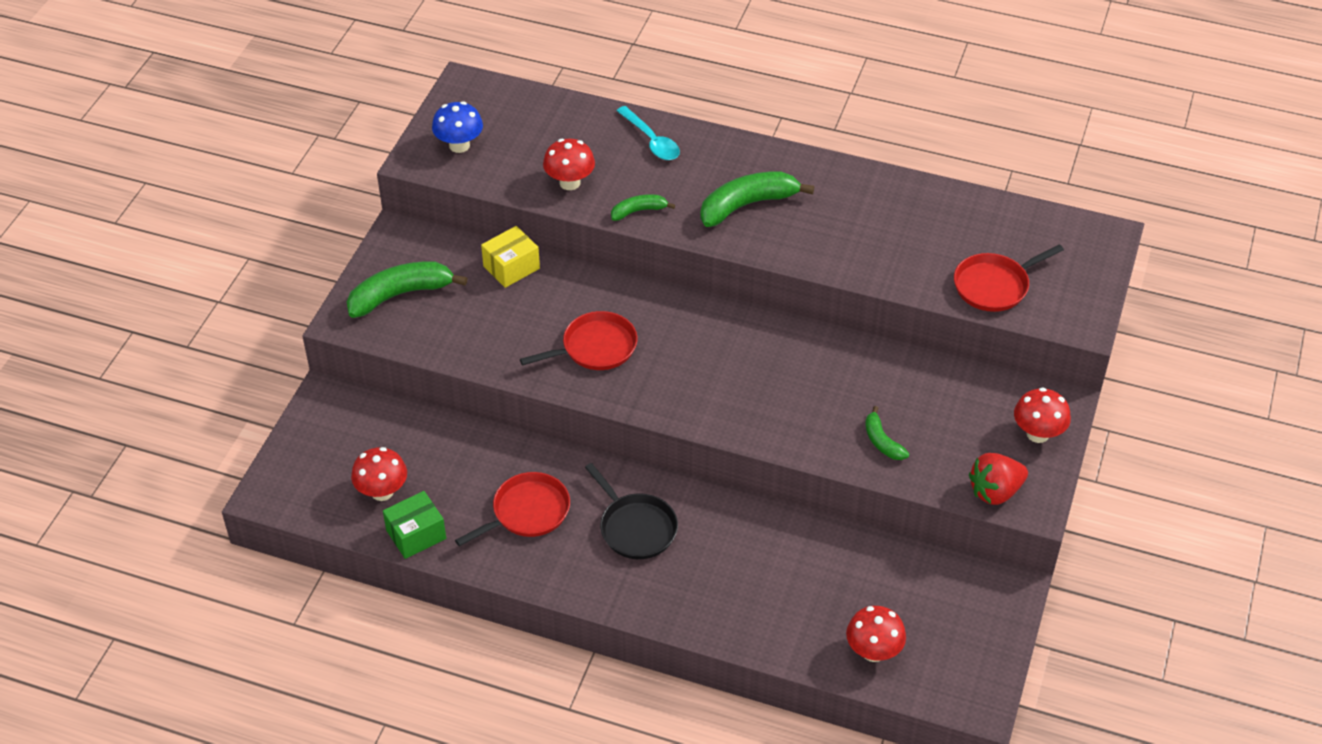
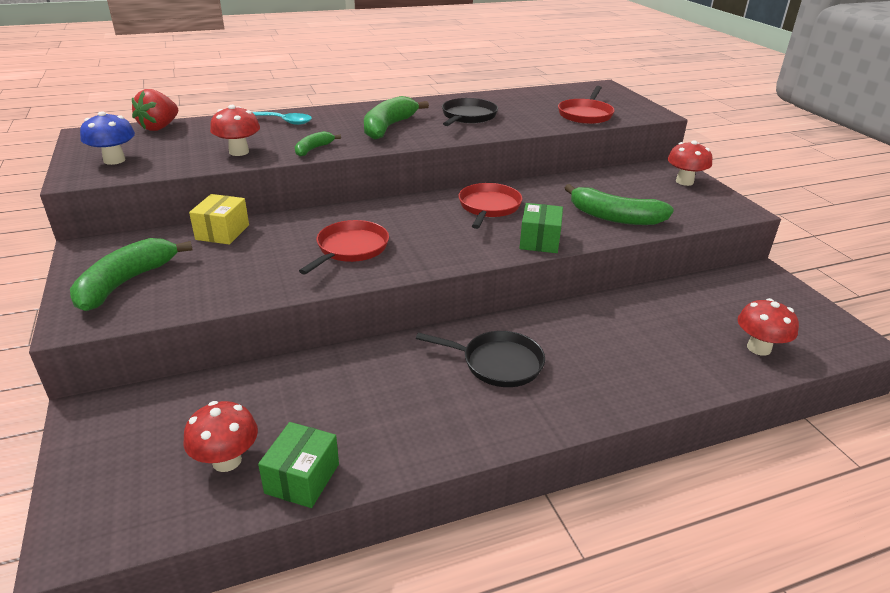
camera: 40 degrees left, 15 degrees down
(527, 512) = (395, 400): red pan -> red pan (488, 207)
(768, 430) = (539, 241): none -> green box
(854, 224) = (468, 116): none -> black pan
(882, 441) = (615, 217): green banana -> green banana, size x1.86
(995, 491) = (711, 212): red strawberry -> red strawberry (159, 127)

